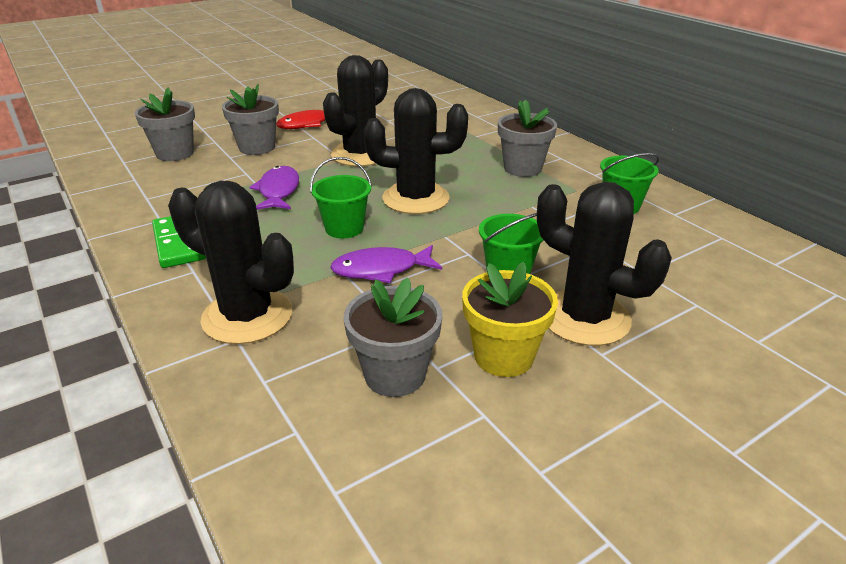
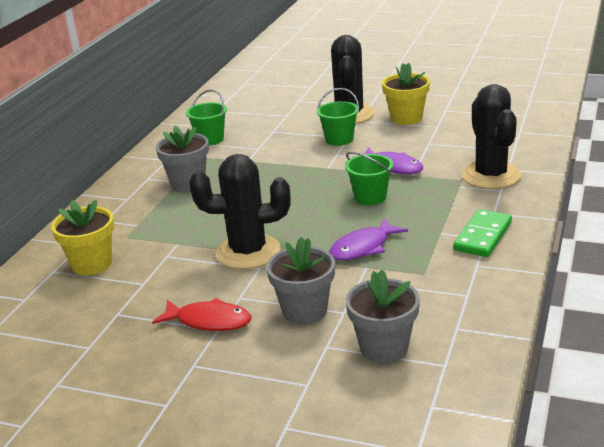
camera: 125 degrees left, 5 degrees down
(395, 375) = (457, 130): grey flower pot -> none
(415, 198) = (293, 195): black cactus -> none
(441, 114) = (92, 264): none -> yellow flower pot

